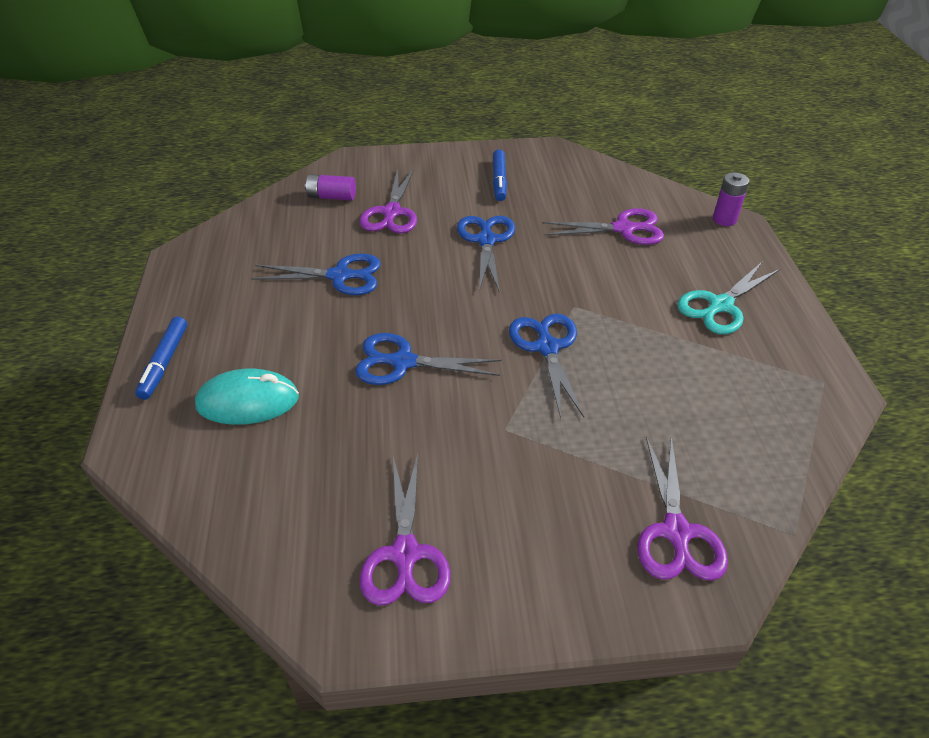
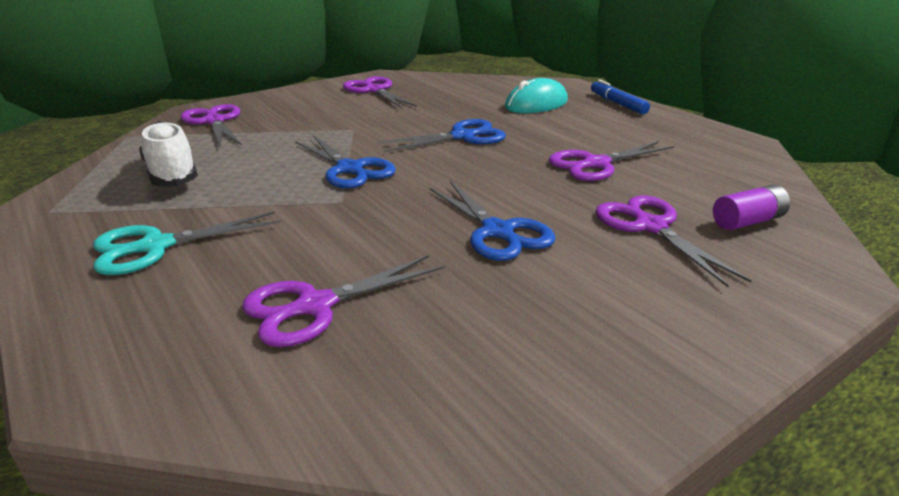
camera: 150 degrees right, 15 degrees down
(340, 276) = (596, 164): blue scissors -> purple scissors
(499, 180) = (584, 324): blue marker -> none
(720, 305) = (156, 246): turquoise scissors -> turquoise scissors turned 135 degrees counterclockwise
(720, 405) = (172, 174): none -> white shoe
(724, 219) = (115, 390): purple battery -> none

